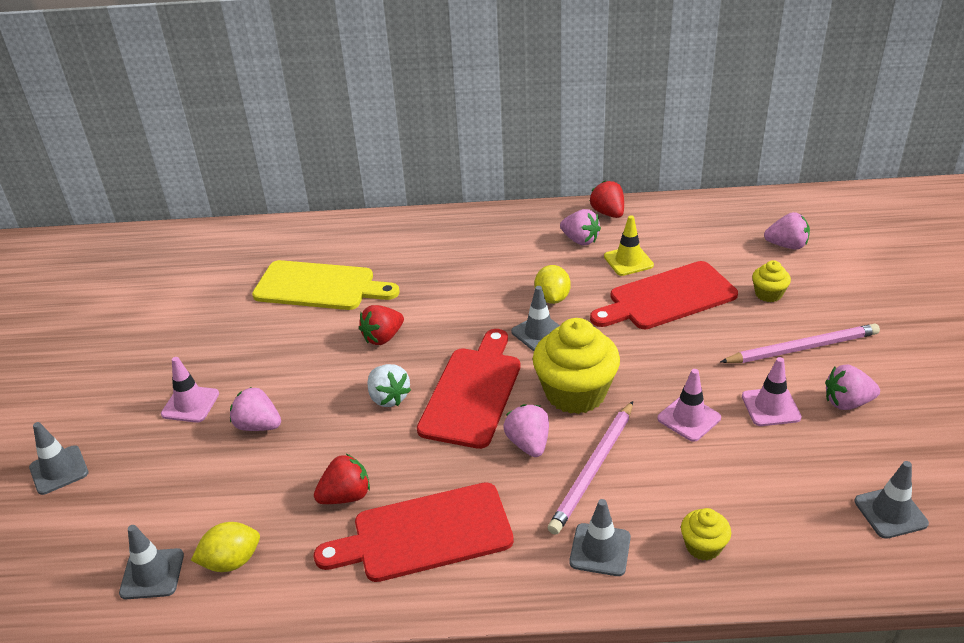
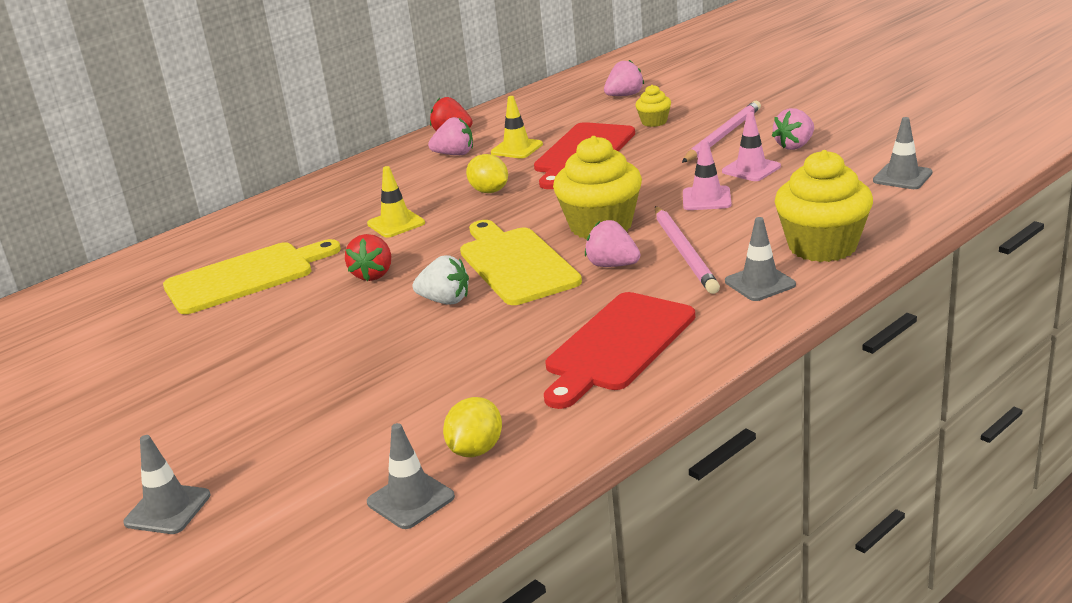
camera: 40 degrees left, 10 degrees down
(190, 404) = (243, 399): pink traffic cone -> none
(258, 425) = (346, 374): pink strawberry -> none
(346, 496) = (511, 364): red strawberry -> none
(456, 293) = (396, 223): none -> yellow traffic cone
(472, 392) = (515, 264): red cutting board -> yellow cutting board
(539, 333) = (513, 212): grey traffic cone -> none
(703, 546) = (822, 246): yellow cupcake -> yellow cupcake, size x2.06

